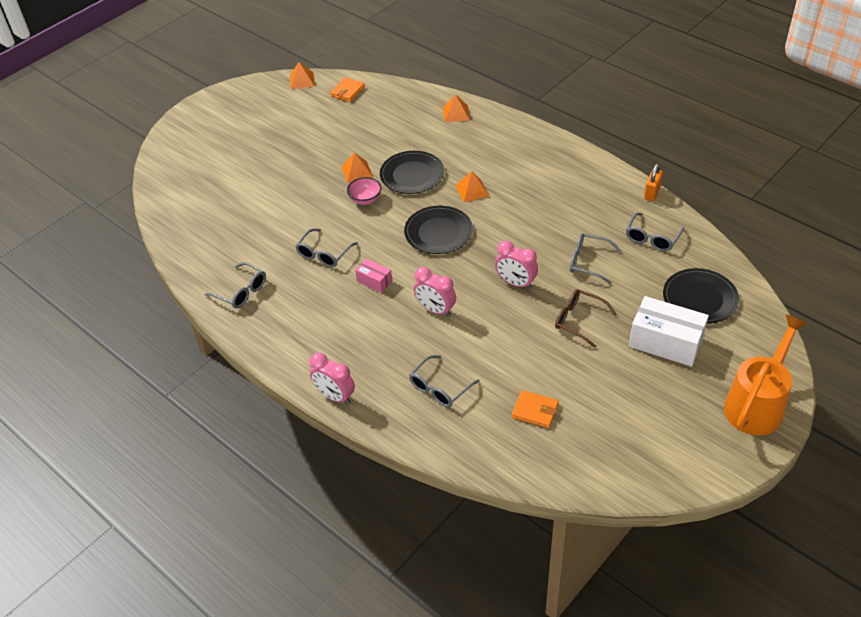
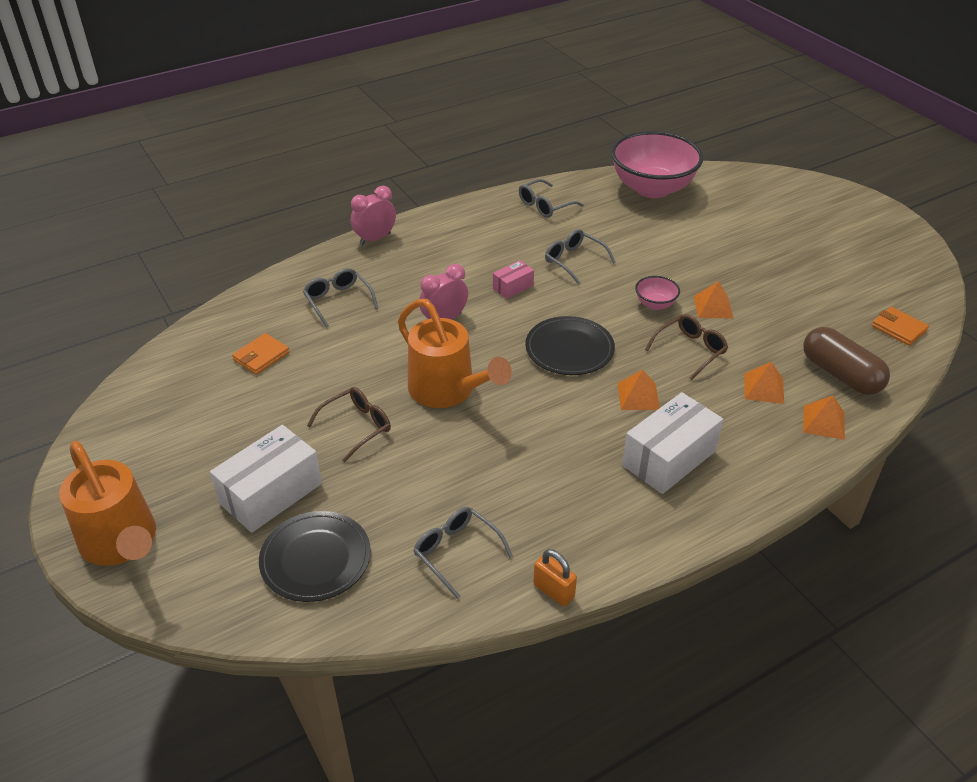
camera: 105 degrees right, 5 degrees down
(194, 229) = (652, 188): none -> pink bowl
(302, 80) = (931, 293): orange pyramid -> orange pyramid (763, 388)
(407, 110) = (840, 374): none -> brown capsule
(412, 175) = (690, 350): black plate -> brown glasses
(516, 283) = (448, 391): pink clock -> orange watering can
(522, 168) = (669, 458): none -> white box
(588, 262) = (447, 467): grey glasses -> none

